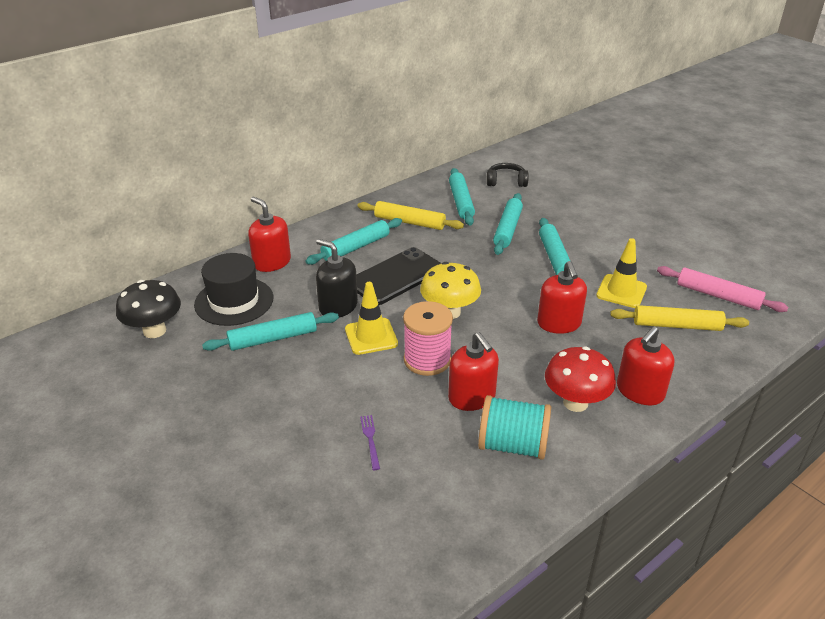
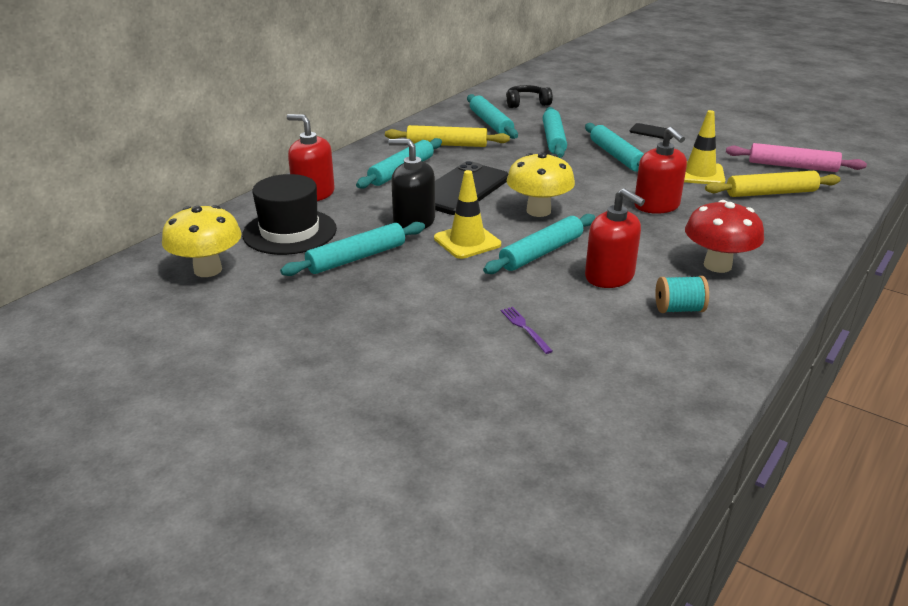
camera: 15 degrees left, 5 degrees down
(154, 331) = (208, 270): black mushroom -> yellow mushroom
(427, 360) = (541, 252): pink spool -> turquoise rolling pin
(512, 445) = (679, 309): turquoise spool -> turquoise spool, size x0.60
(605, 233) = (652, 132): none -> black phone
(640, 391) = (773, 247): red soap dispenser -> none

